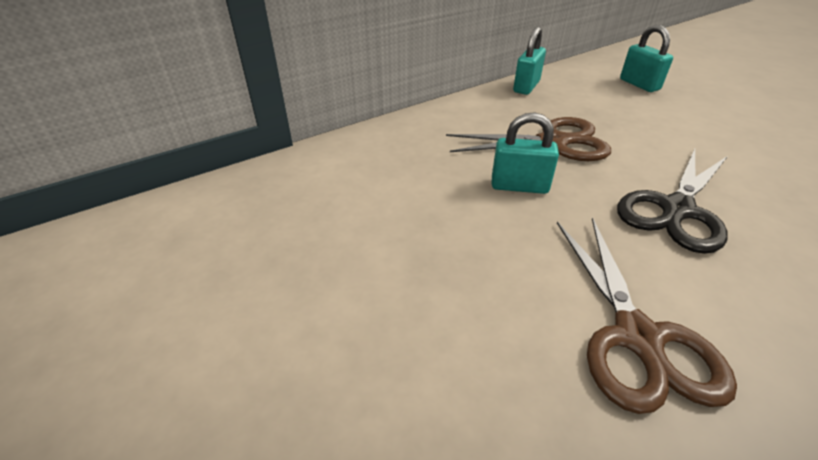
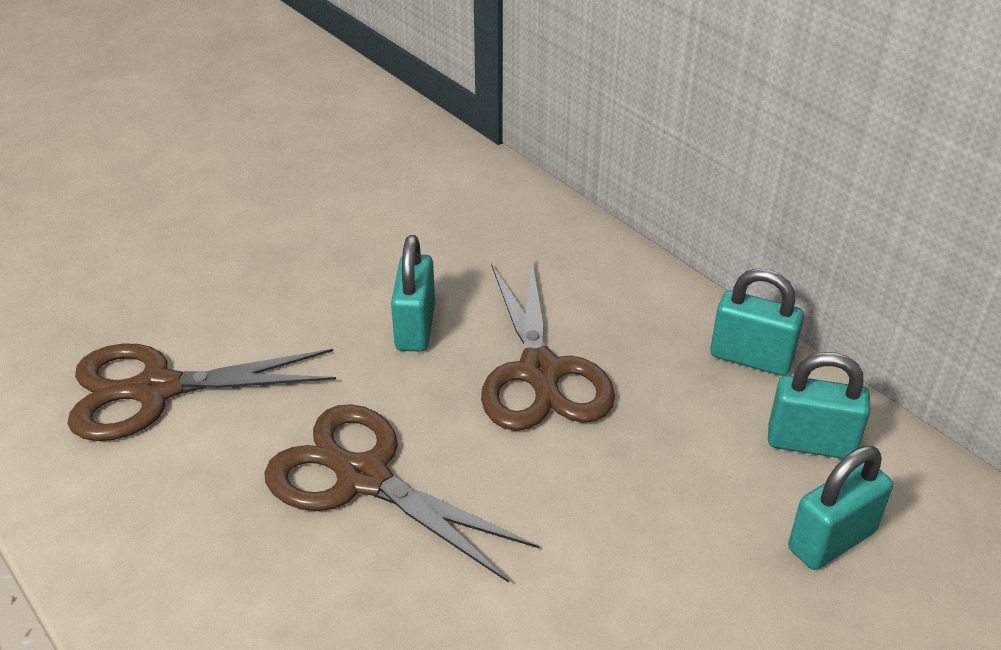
camera: 85 degrees right, 0 degrees up
(581, 81) = (810, 443): none -> turquoise padlock
(676, 209) = (363, 478): black scissors -> brown scissors

